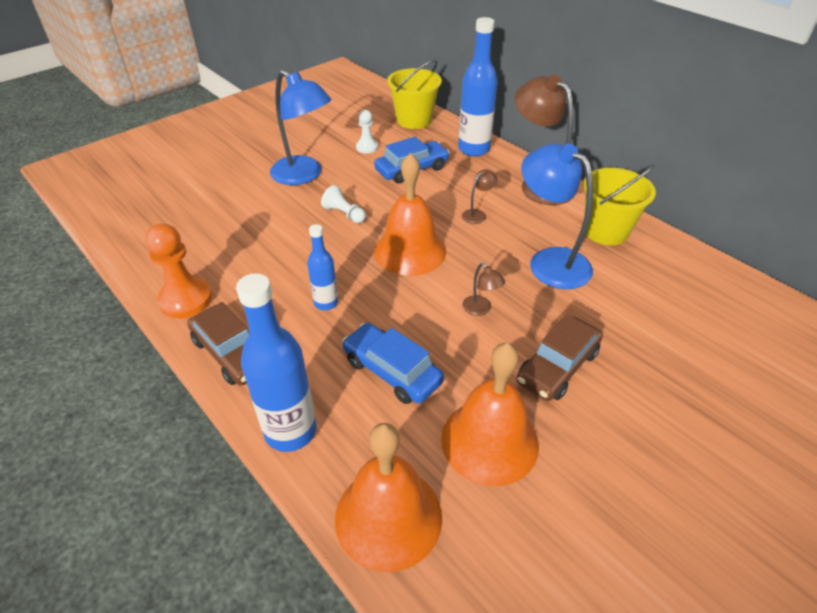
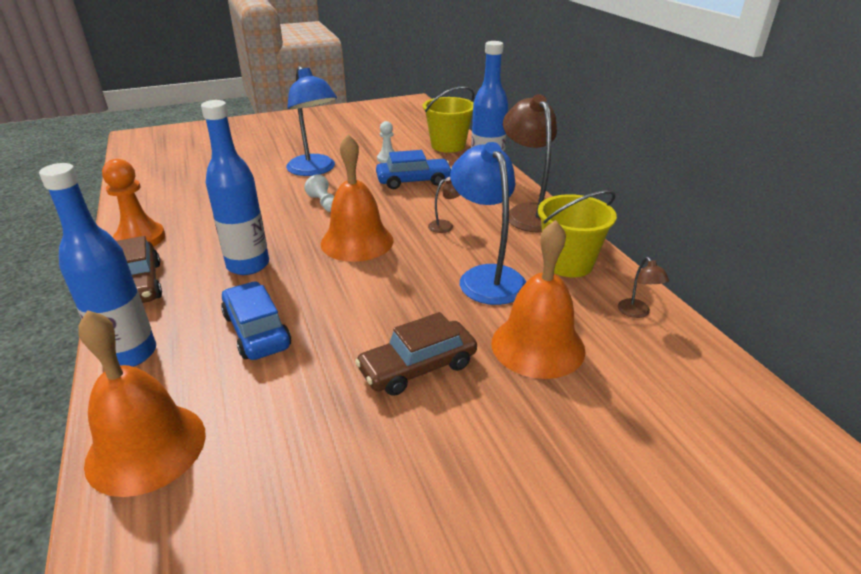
camera: 20 degrees right, 10 degrees down
(326, 303) = (248, 265): blue bottle -> blue bottle, size x1.76
(480, 309) = (382, 301): brown lamp -> brown lamp (637, 313)
(489, 441) = (295, 412): orange bell -> orange bell (537, 346)

